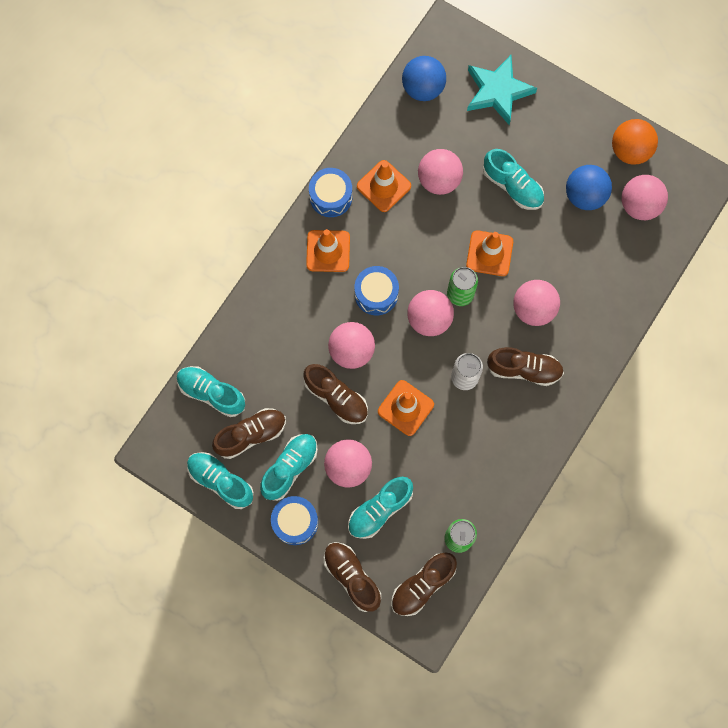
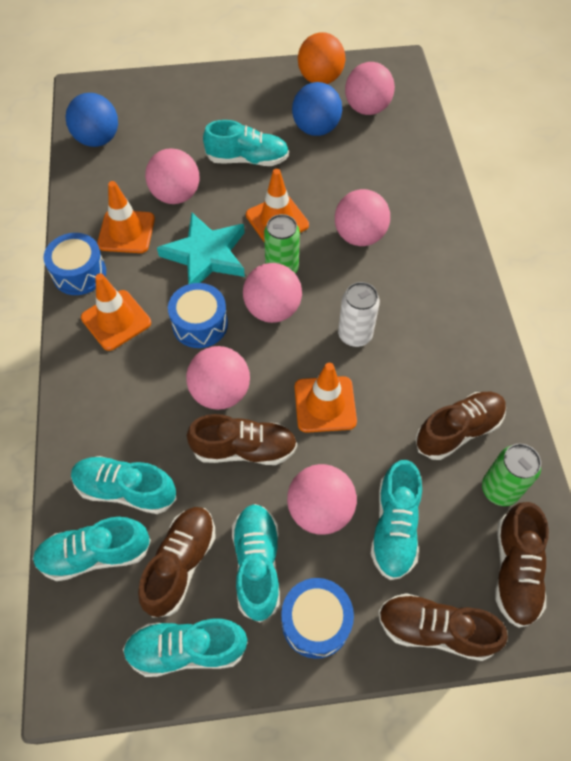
camera: 40 degrees left, 15 degrees down
(253, 369) = (126, 490): none -> turquoise shoe
(497, 91) = (169, 104): turquoise star -> turquoise star (206, 255)
(524, 369) = (401, 288): brown shoe -> brown shoe (458, 430)

